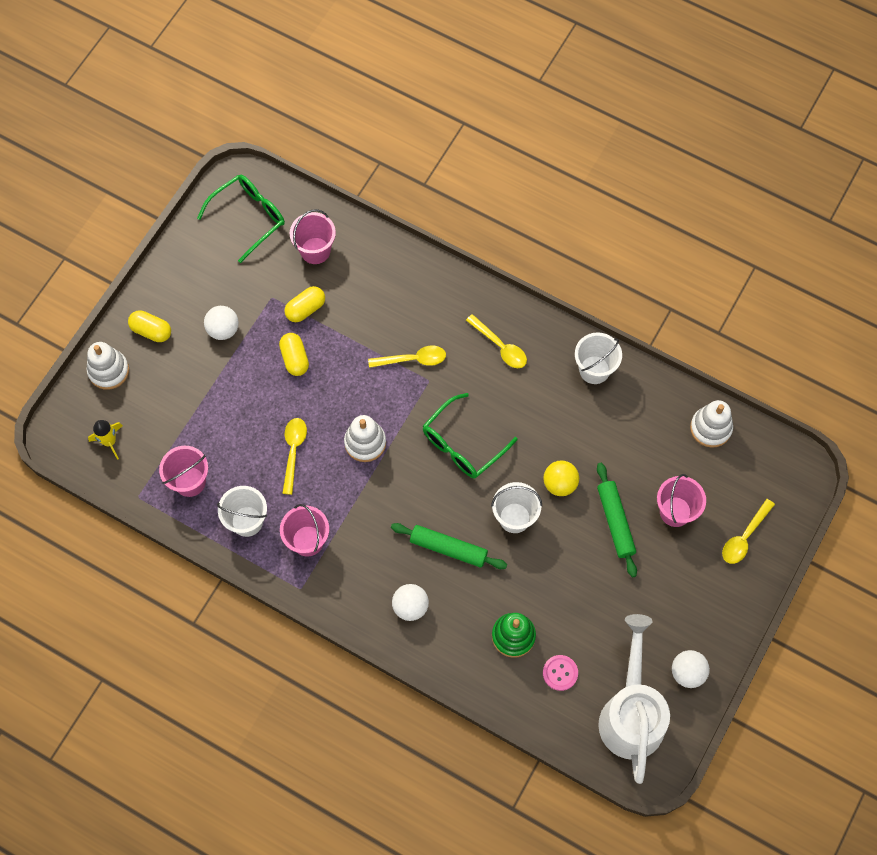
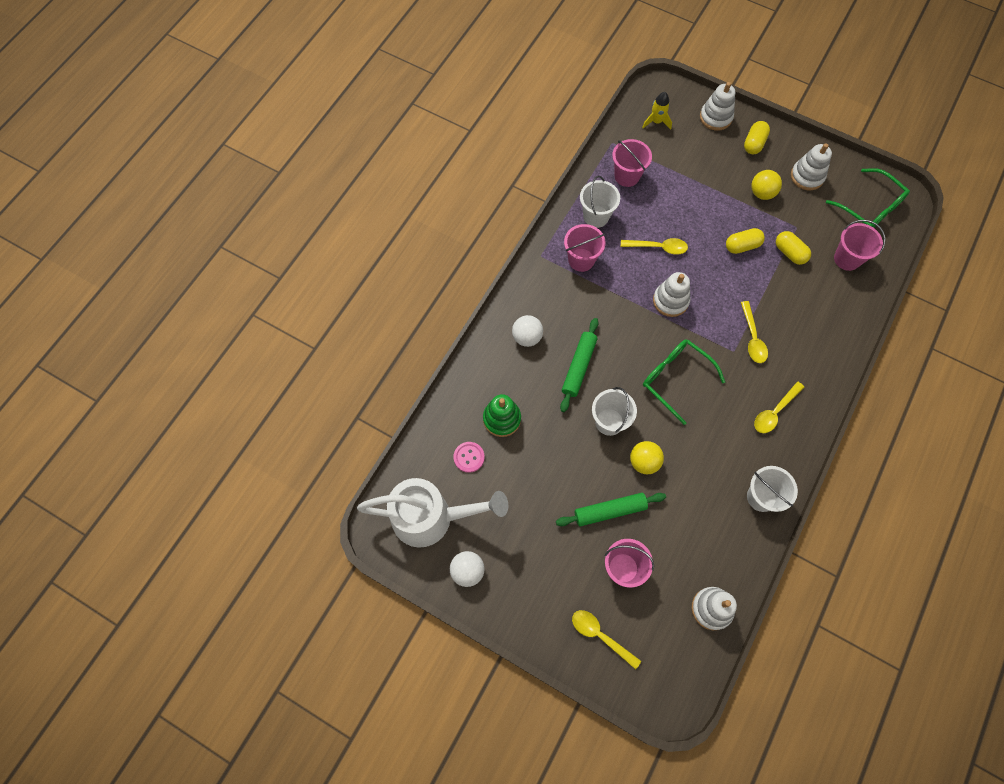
camera: 90 degrees right, 0 degrees up
(202, 278) = (807, 176): none -> white stacking toy
(223, 329) = (762, 193): white ball -> yellow ball

